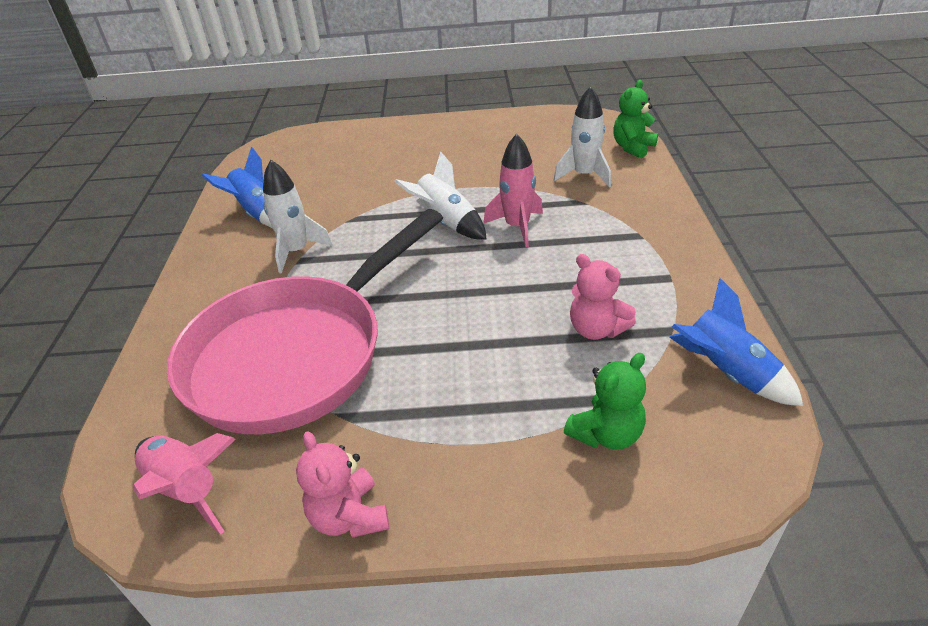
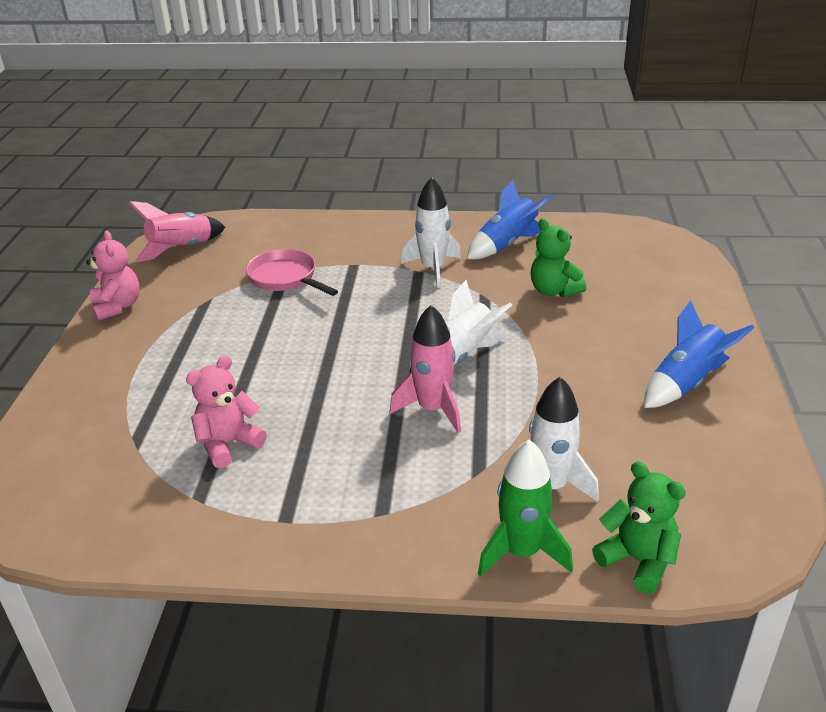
camera: 95 degrees right, 5 degrees down
(296, 354) = (286, 278): pink pan -> pink pan, size x0.43
(349, 516) = (117, 307): pink teddy bear -> pink teddy bear turned 90 degrees clockwise
(606, 434) = (102, 428): green teddy bear -> green teddy bear (554, 290)
(646, 181) = (521, 552): none -> green rocket
(726, 373) = (118, 524): blue rocket -> blue rocket (686, 383)

